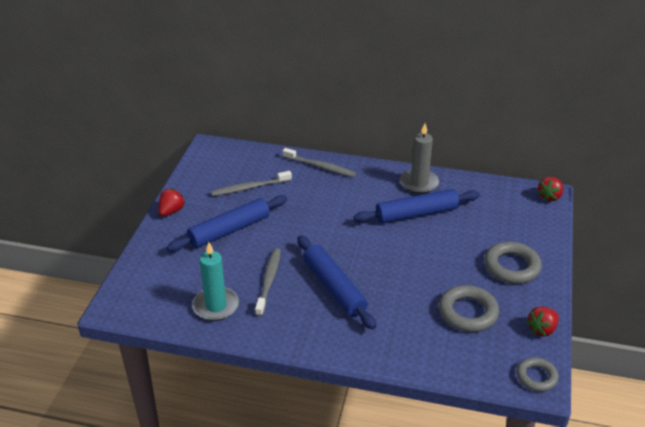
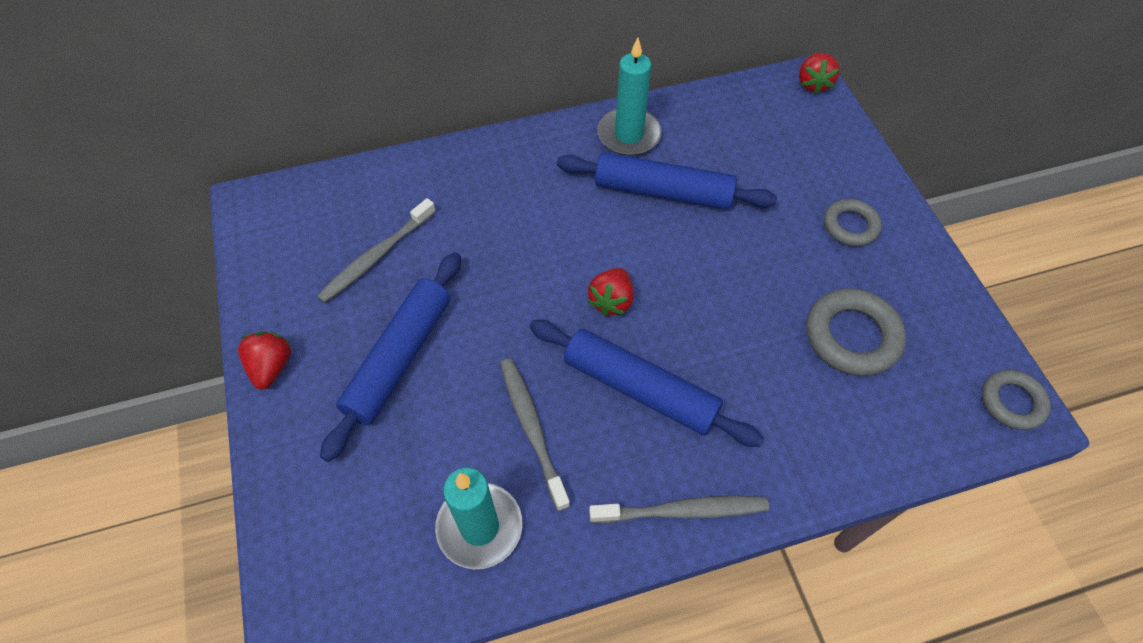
camera: 30 degrees left, 20 degrees up
(321, 167) = (464, 166): grey toothbrush -> grey toothbrush (683, 511)
(416, 214) = (663, 192): blue rolling pin -> blue rolling pin turned 60 degrees clockwise
(419, 183) = (629, 135): grey candle -> turquoise candle
(512, 267) = (850, 226): grey ring -> grey ring, size x0.64
(542, 329) = (961, 315): red strawberry -> red strawberry (611, 301)

